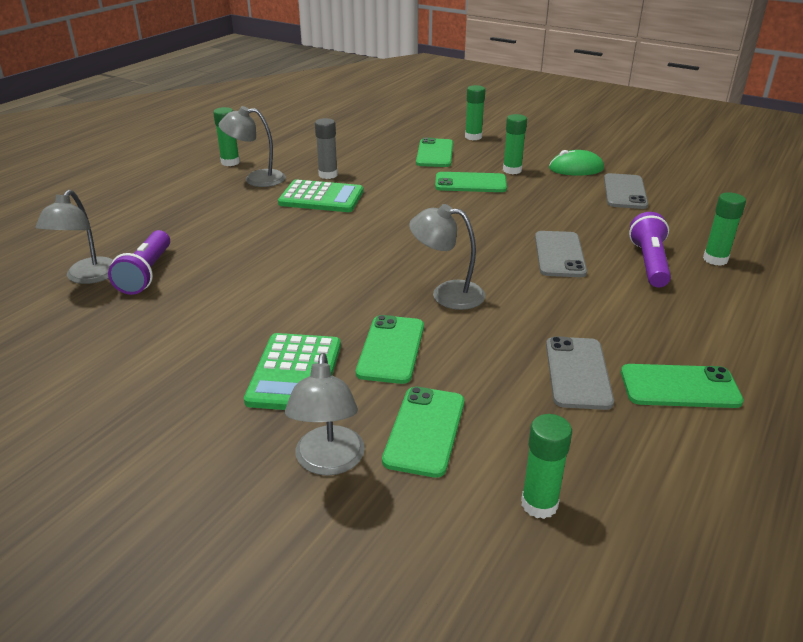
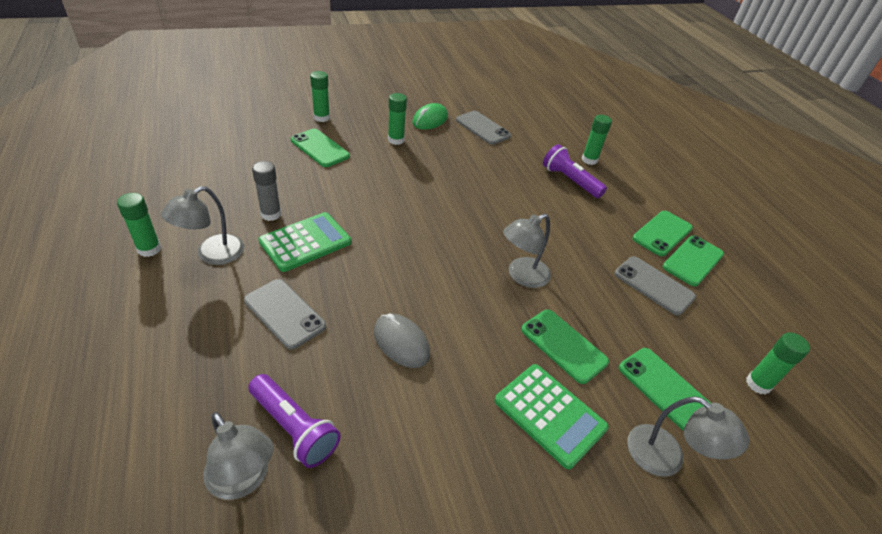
camera: 55 degrees left, 10 degrees up
(277, 275) = (401, 343): none -> grey mouse
(470, 183) = (389, 166): green phone -> green phone (662, 233)
(559, 254) = (525, 201): grey phone -> grey phone (284, 313)

